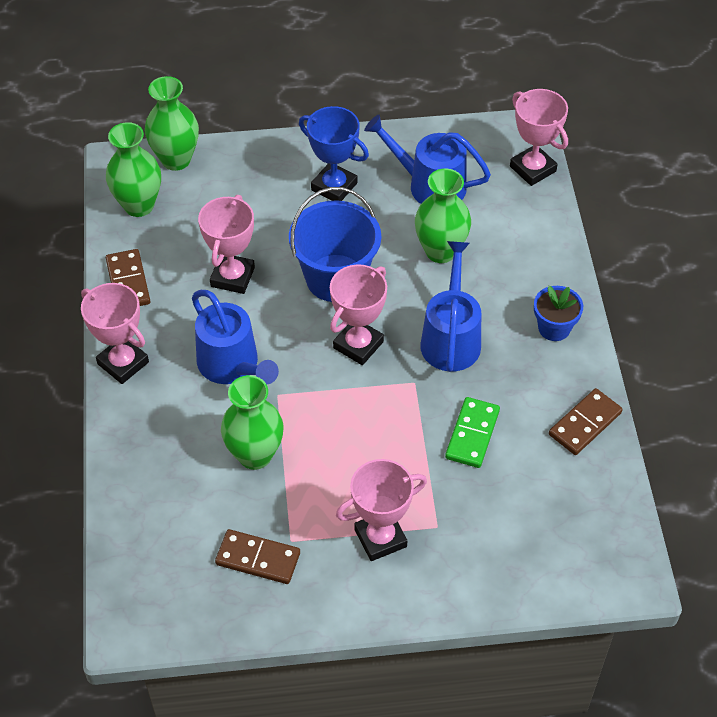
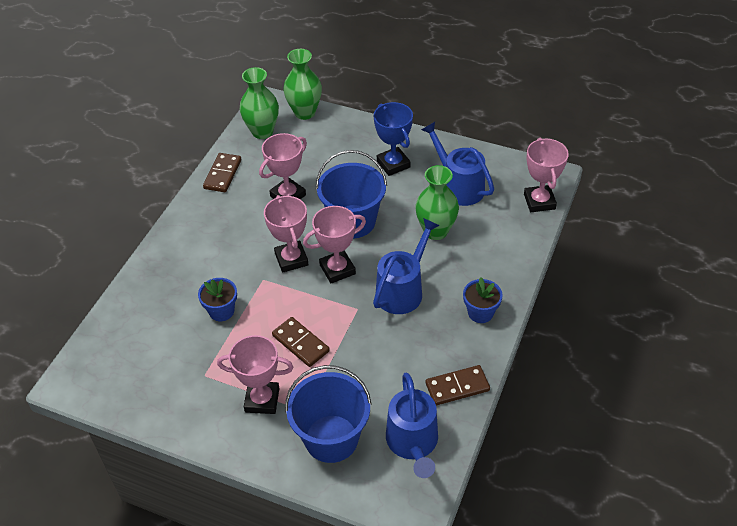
camera: 30 degrees right, 5 degrees down
(123, 363) = (184, 221): pink trophy -> pink trophy (291, 259)
(232, 365) = (248, 249): blue watering can -> blue watering can (413, 443)
(255, 455) = (221, 311): green vase -> blue flower pot
(258, 558) = (176, 377): brown domino -> brown domino (300, 343)
(472, 434) = (372, 359): green domino -> none
(489, 544) = (331, 438): none -> blue bucket

